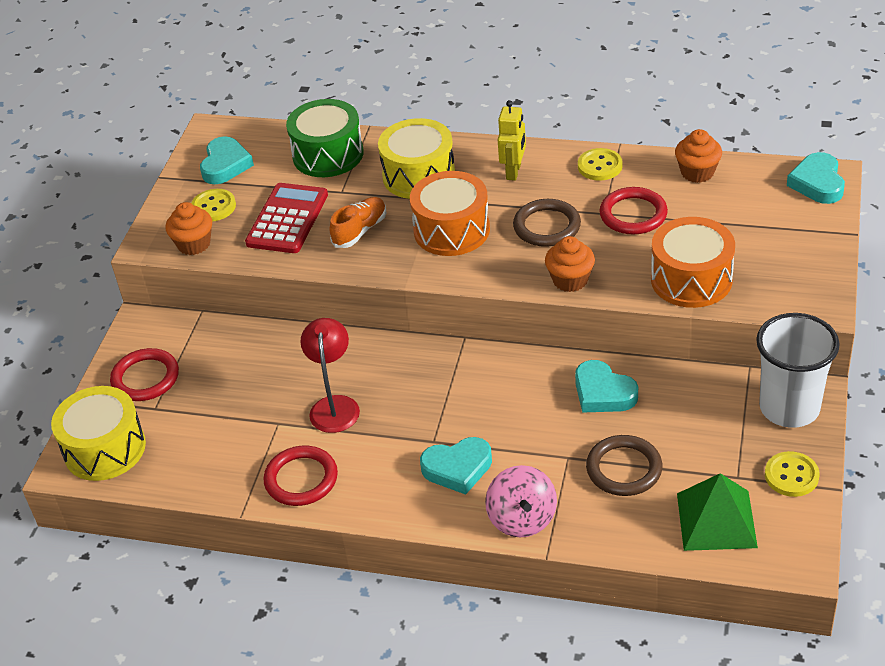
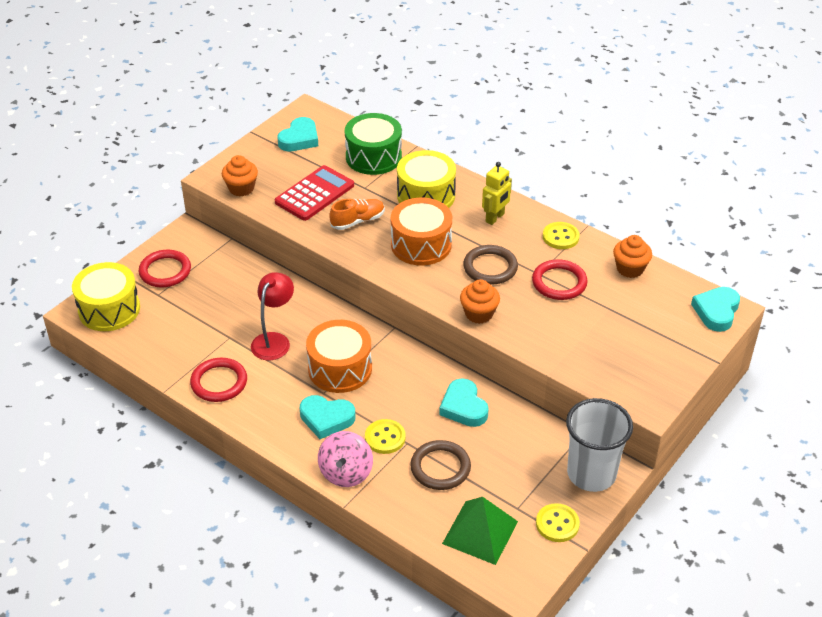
camera: 20 degrees right, 0 degrees up
(213, 207) = (272, 166): yellow button -> yellow button (385, 438)
(691, 279) = (567, 347): orange drum -> orange drum (340, 369)

